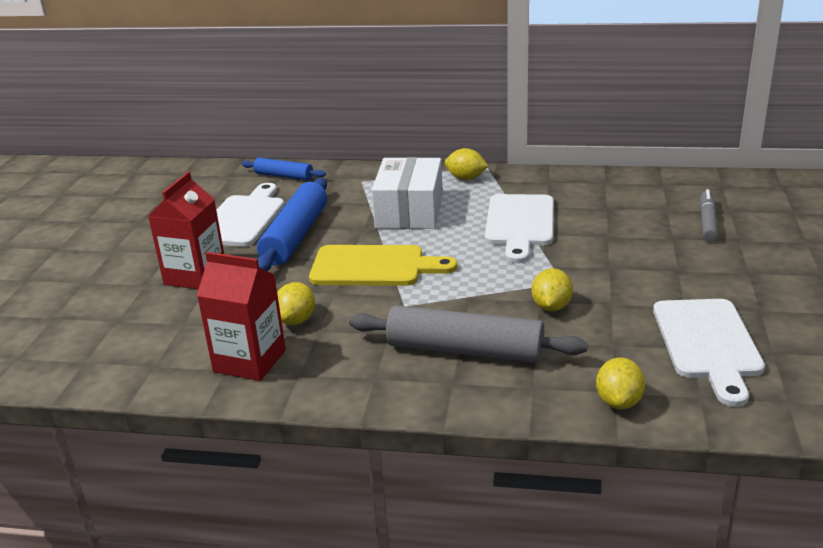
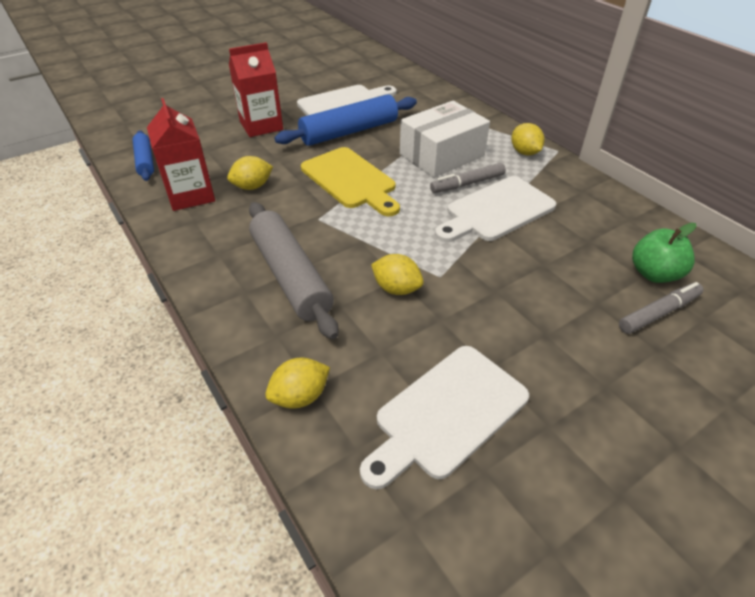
camera: 45 degrees right, 15 degrees up
(284, 176) = (415, 87): blue rolling pin -> blue rolling pin (145, 161)
(467, 219) = (467, 184): none -> grey marker
(551, 307) = (396, 288): yellow lemon -> yellow lemon turned 60 degrees clockwise
(670, 204) = (654, 274): none -> green apple

